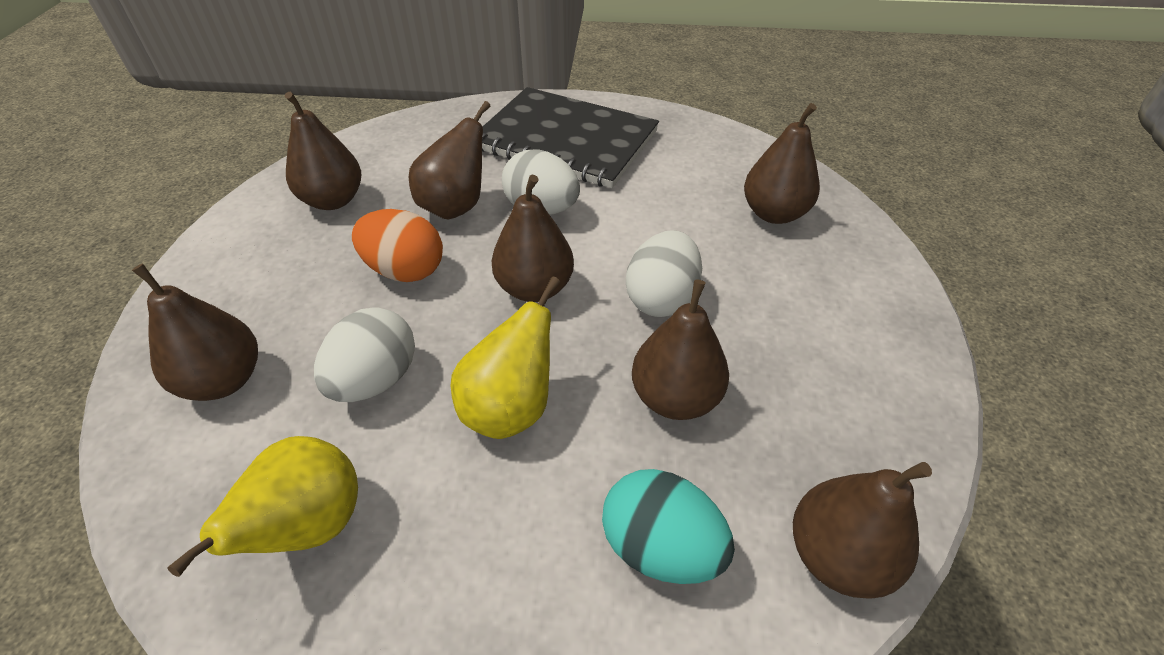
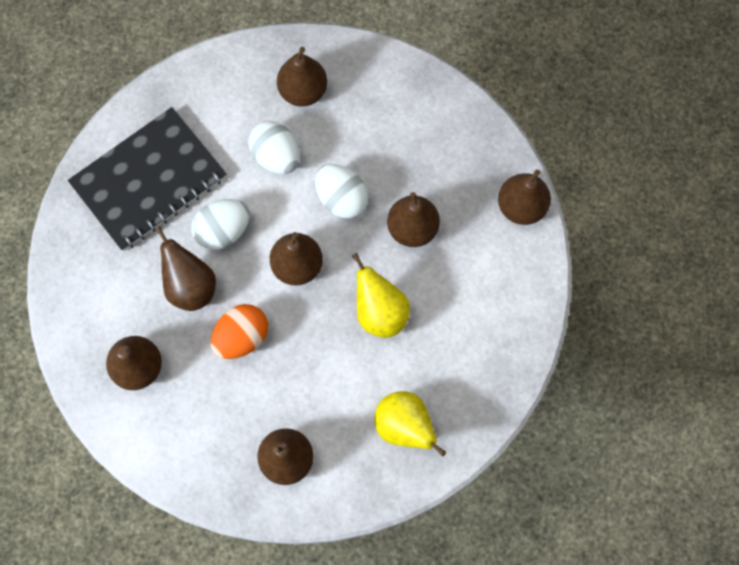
camera: 65 degrees left, 25 degrees up
(375, 380) = (327, 376): white egg -> white egg (276, 156)
(660, 546) = (485, 276): turquoise egg -> none

